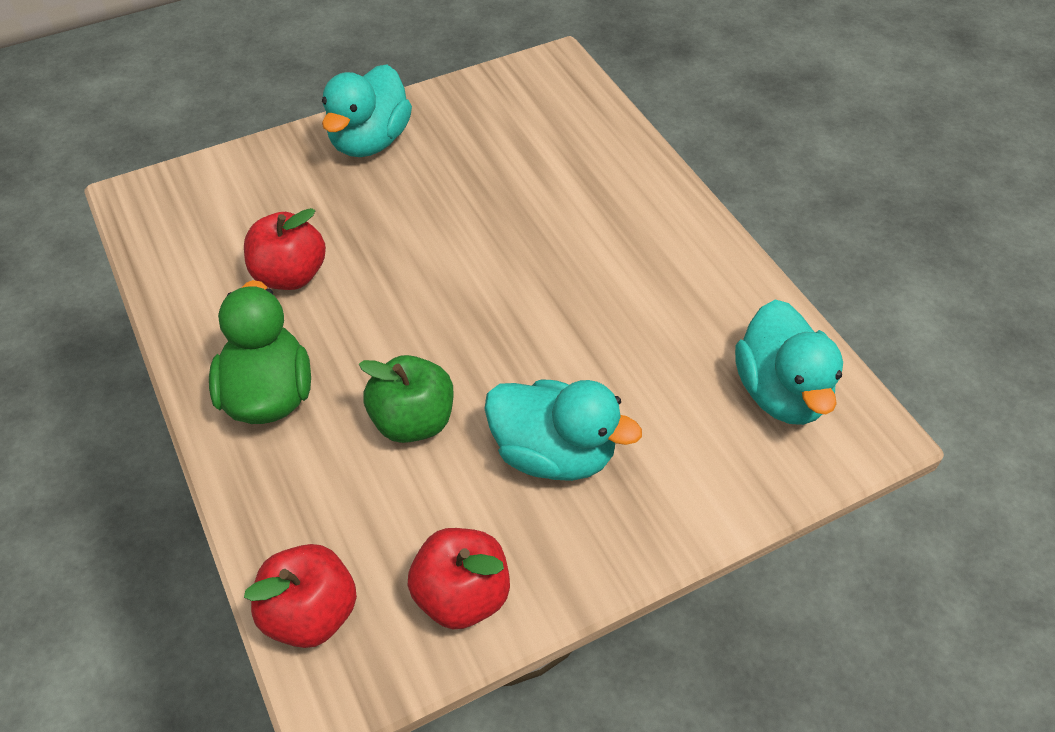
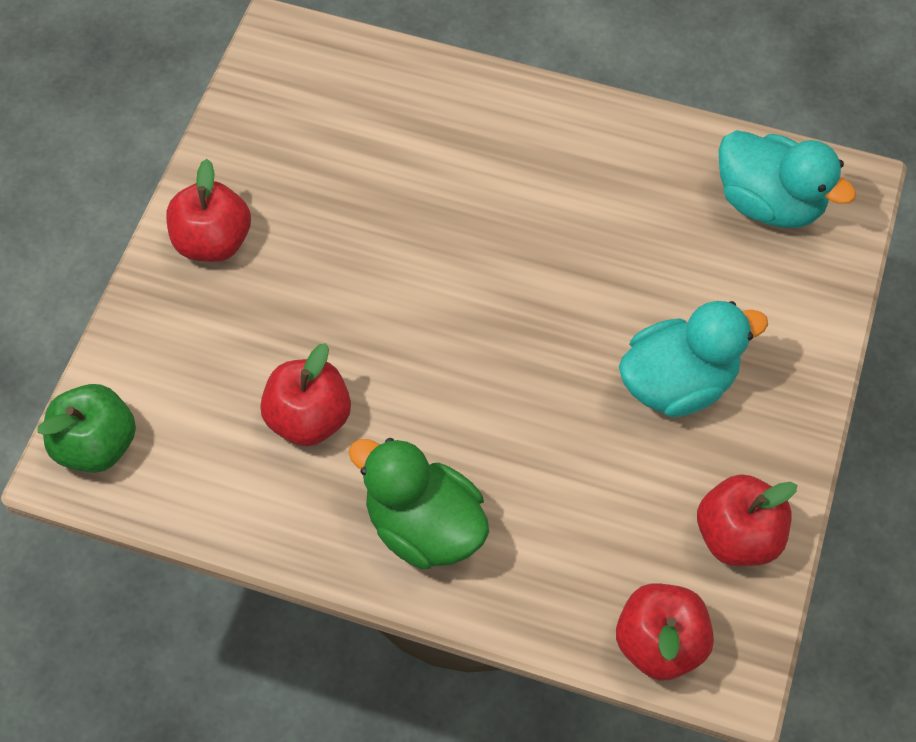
camera: 45 degrees left, 10 degrees up
(370, 141) = (213, 241): turquoise duck -> red apple
(413, 421) = (555, 447): green apple -> green apple (97, 444)

